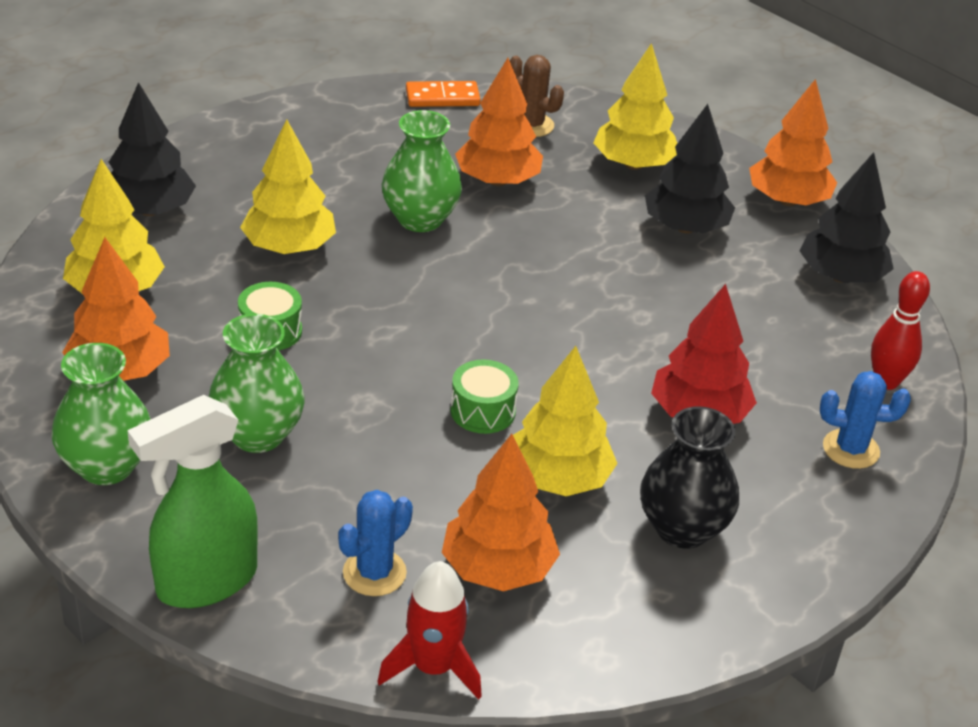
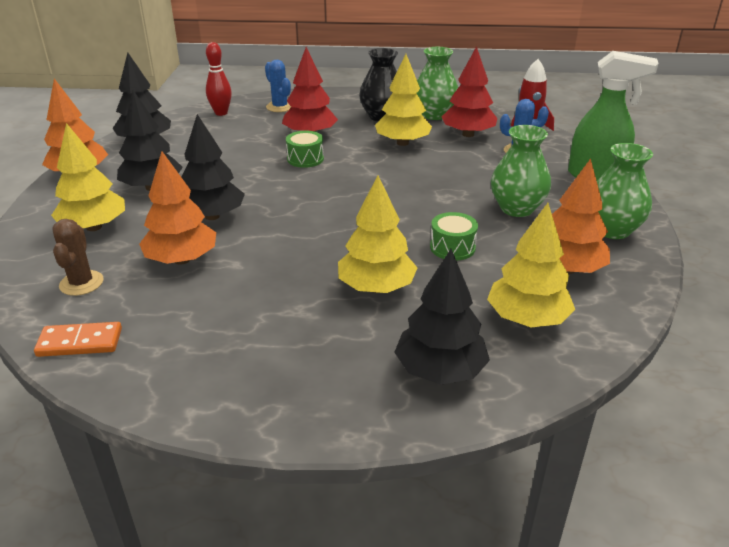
camera: 130 degrees left, 5 degrees down
(420, 219) = (270, 262): green vase -> green vase (434, 115)
(442, 98) = (80, 342): orange domino -> orange domino turned 45 degrees counterclockwise
(483, 411) = (395, 171): green drum -> green drum (305, 159)
(498, 569) = (468, 134): orange tree -> red tree
(560, 231) = (212, 216): none -> black tree

